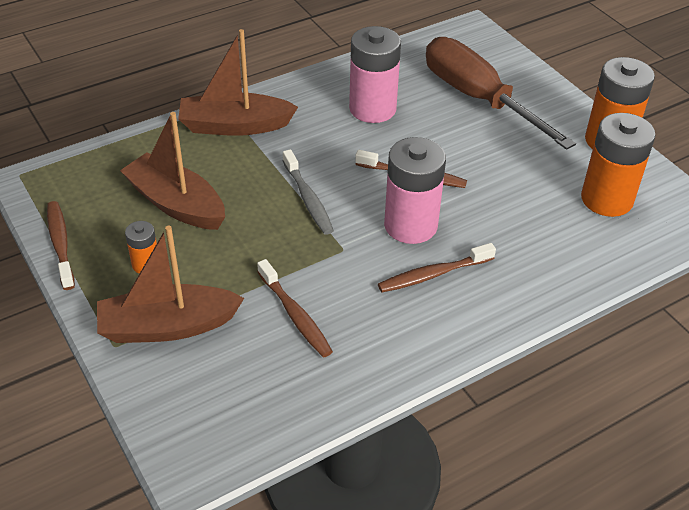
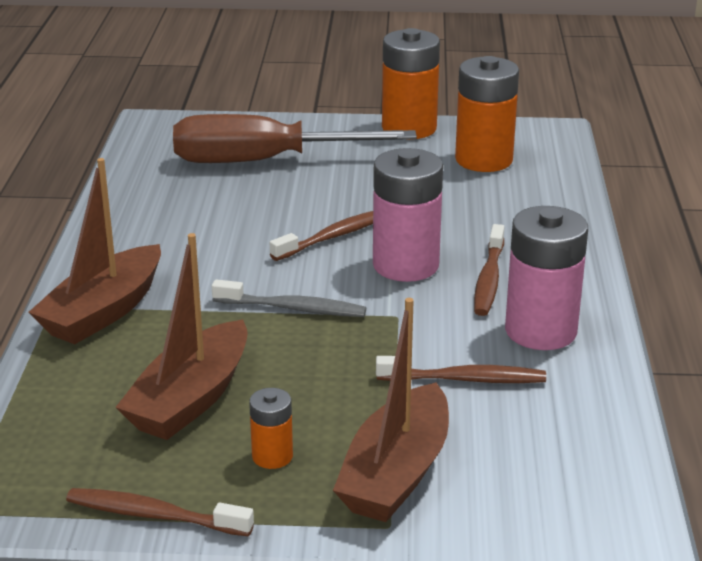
camera: 55 degrees left, 15 degrees down
(176, 204) = (191, 399): brown boat -> brown boat turned 45 degrees counterclockwise
(372, 109) = (198, 219): pink battery -> pink battery (540, 331)

